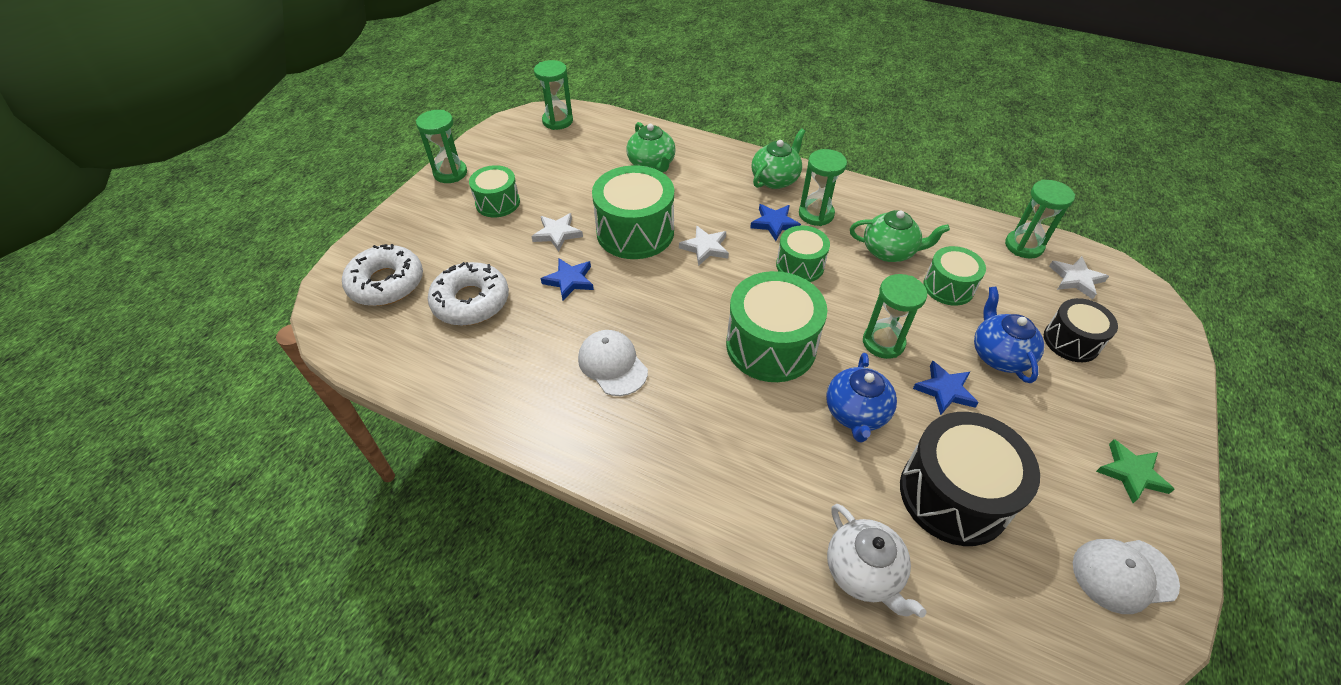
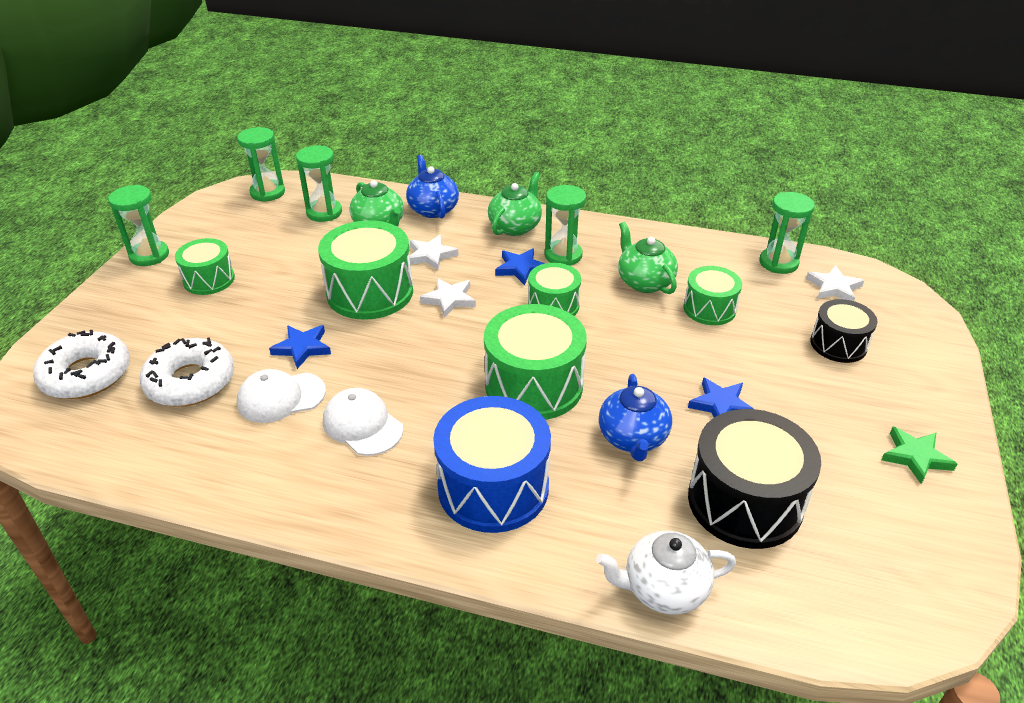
camera: 10 degrees left, 10 degrees down
(557, 234) = (282, 303): white star -> white star (431, 255)
(720, 444) = (493, 487): none -> blue drum
(863, 572) = (663, 589): white teapot -> white teapot turned 120 degrees clockwise
(883, 342) = (651, 368): green hourglass -> green hourglass (324, 212)
(889, 251) = (644, 282): green teapot -> green teapot turned 120 degrees counterclockwise
(999, 355) = (769, 366): blue teapot -> blue teapot (433, 209)
(1123, 574) = (923, 551): white cap -> white cap (281, 397)

